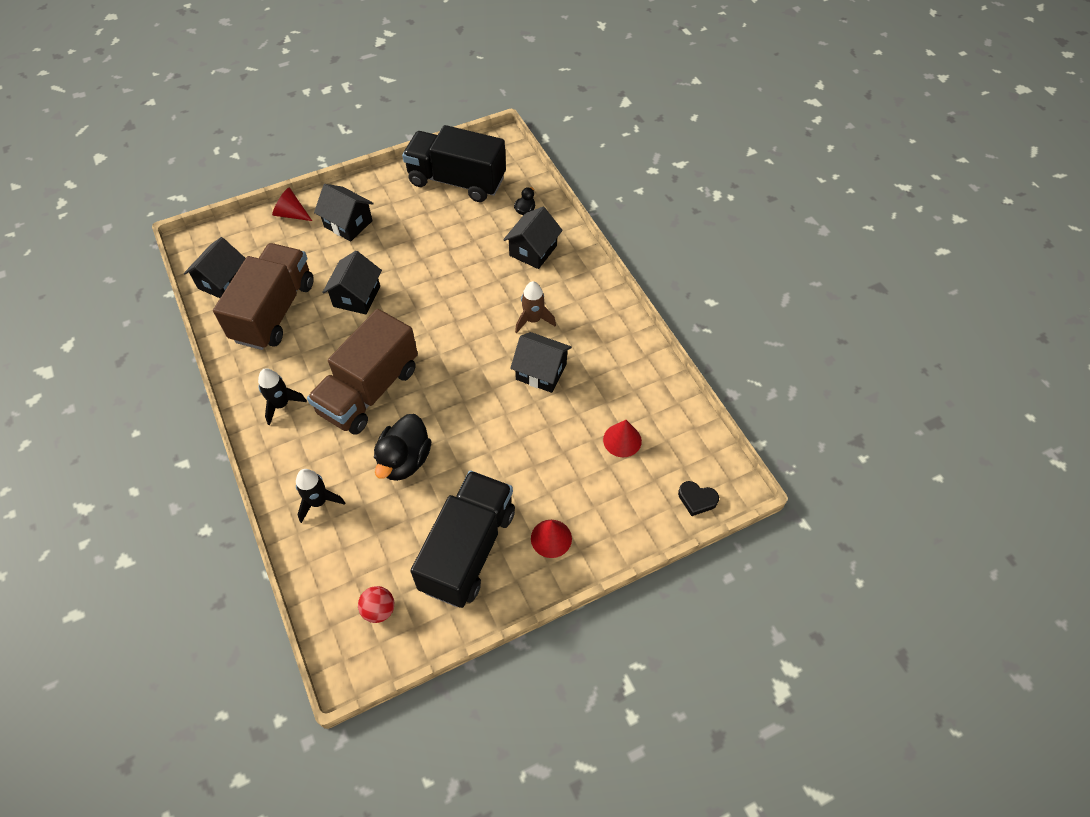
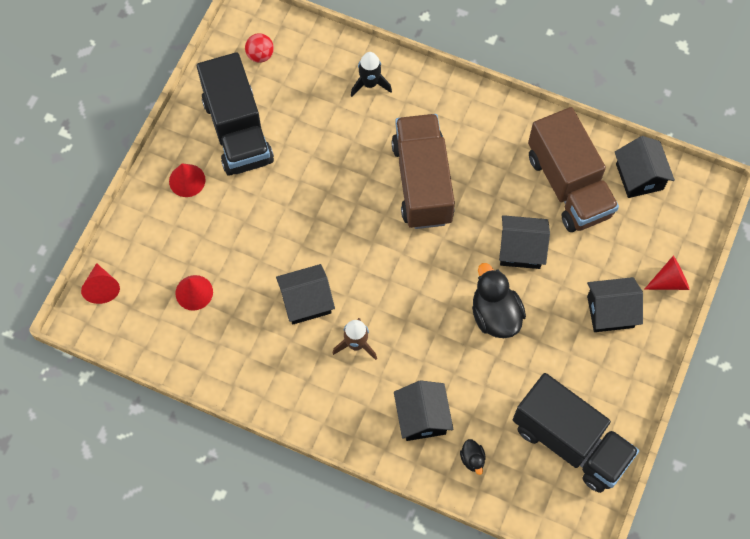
camera: 140 degrees right, 10 degrees up
(281, 404) = (473, 123): black rocket -> none
(356, 296) = (521, 249): black house -> black house turned 60 degrees counterclockwise
(404, 460) = (341, 154): black duck -> black duck (495, 315)
(457, 181) = (570, 442): black truck -> black truck turned 60 degrees clockwise
(697, 499) = (102, 288): black heart -> red cone

